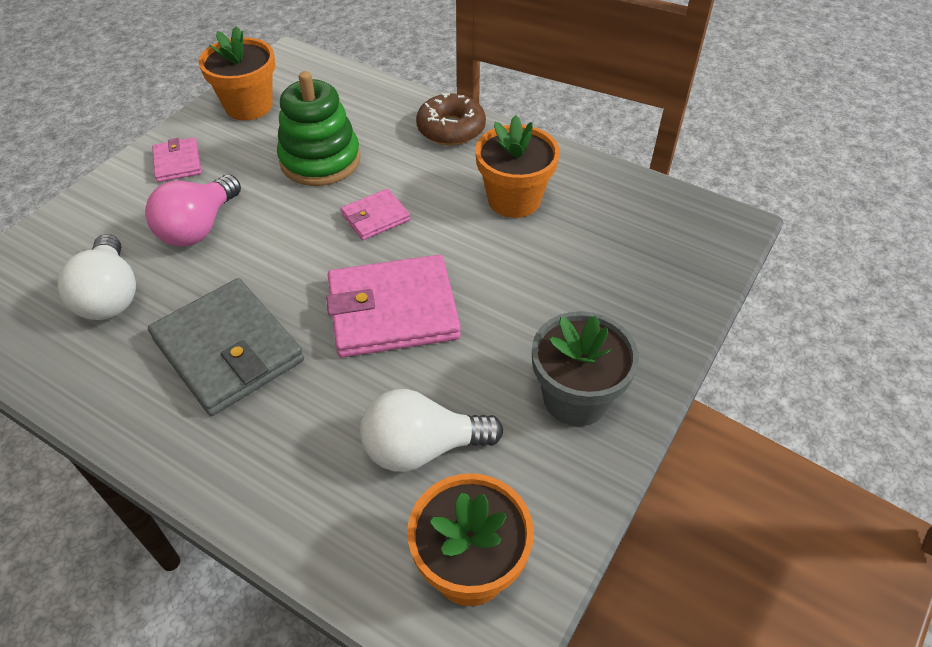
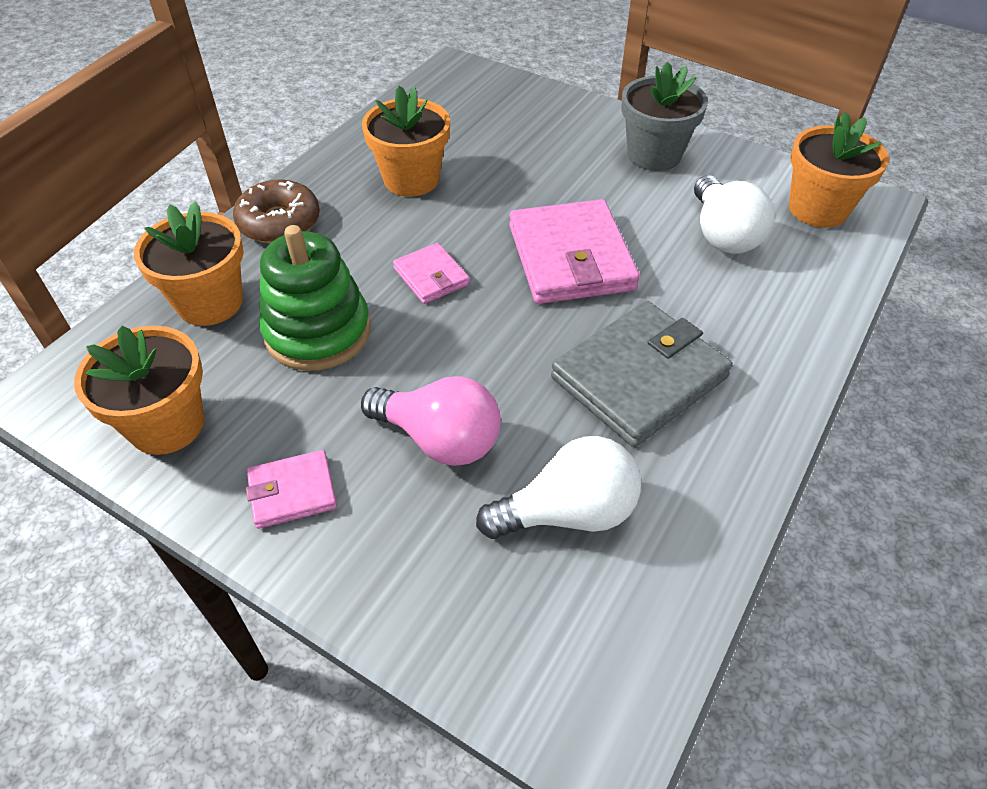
camera: 90 degrees left, 0 degrees up
(359, 107) = (210, 302): none -> orange flower pot

